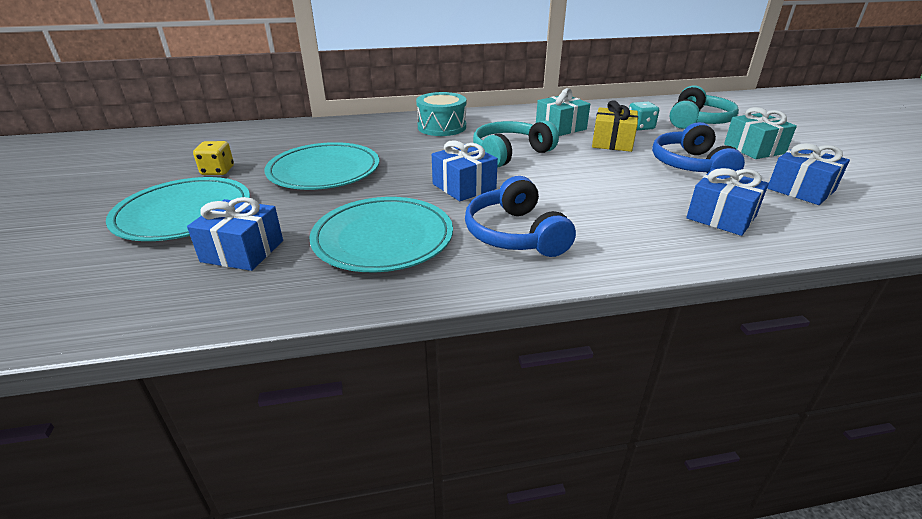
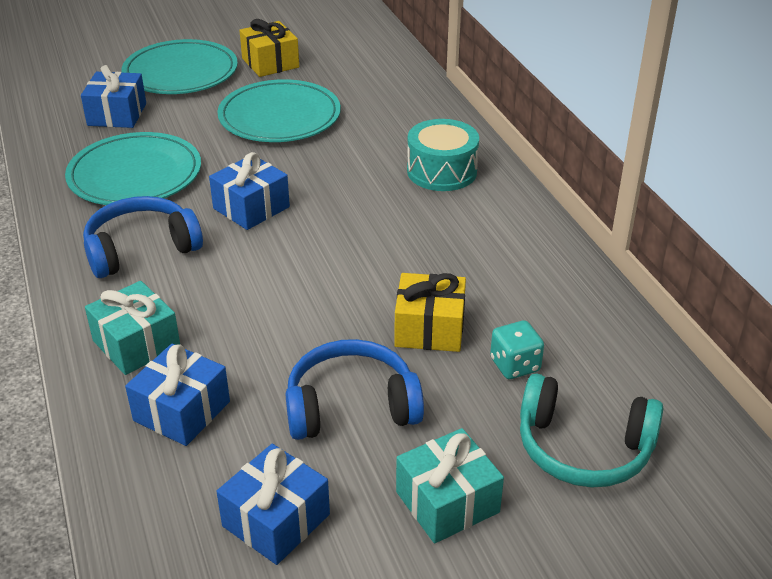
camera: 80 degrees right, 5 degrees up
(218, 171) = (270, 63): yellow dice -> yellow gift
(510, 153) = (358, 234): turquoise headphones -> none
(560, 127) = (480, 276): turquoise gift -> turquoise gift (136, 344)

